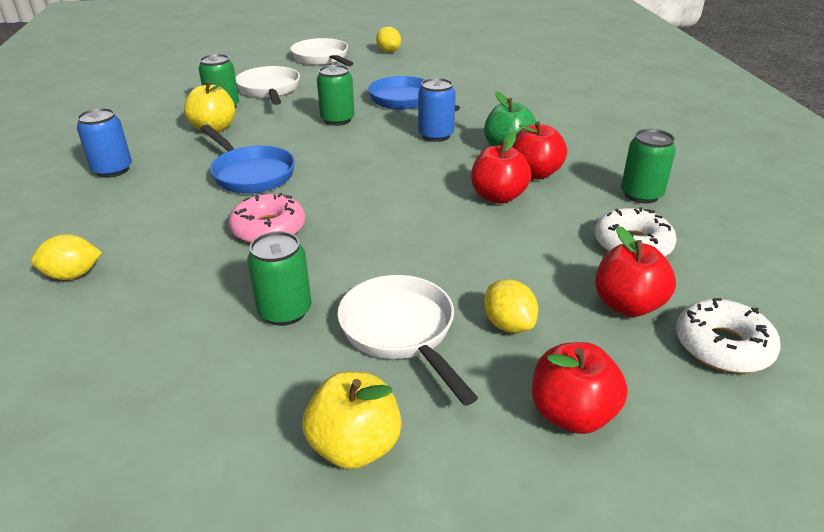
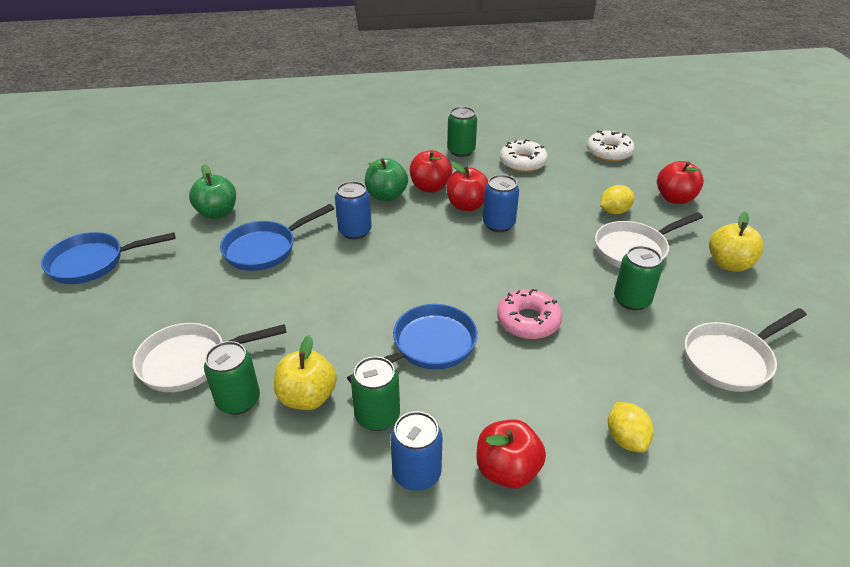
camera: 90 degrees left, 5 degrees up
(322, 58) = (87, 321): white pan -> white pan (731, 359)
(337, 120) = (304, 295): green can -> green can (377, 416)
(388, 51) = (93, 263): yellow lemon -> blue pan
(458, 217) = (498, 224): none -> blue can
(460, 79) = (217, 213): none -> green apple
(627, 305) = (584, 172): red apple -> red apple (507, 470)

